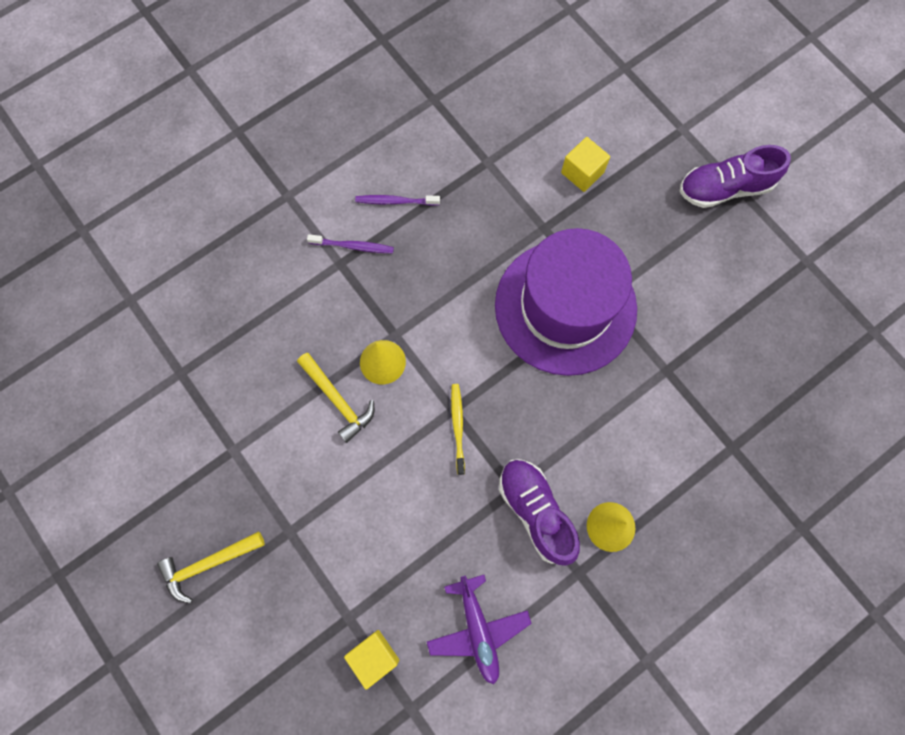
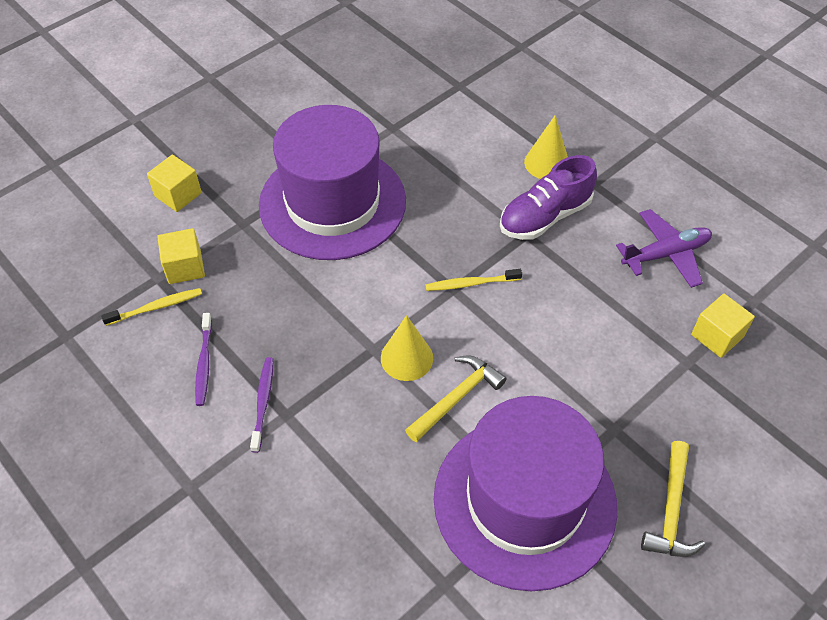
camera: 95 degrees left, 20 degrees down
(208, 564) = (671, 510): yellow hammer -> yellow hammer turned 45 degrees clockwise
(236, 443) = (524, 501): none -> purple hat
(456, 162) = (156, 307): none -> yellow toothbrush
(497, 182) = (185, 267): none -> yellow cube
(724, 188) = (203, 89): purple shoe -> none

